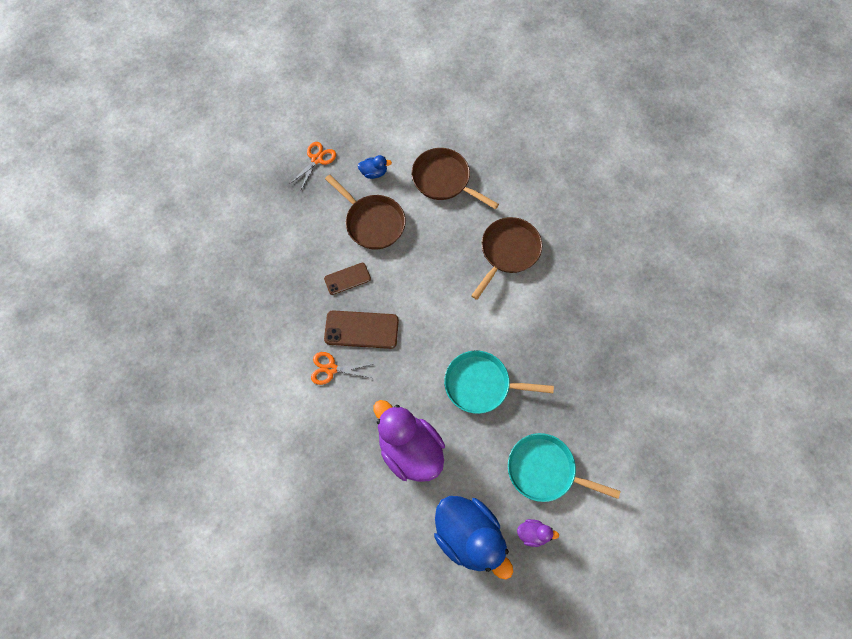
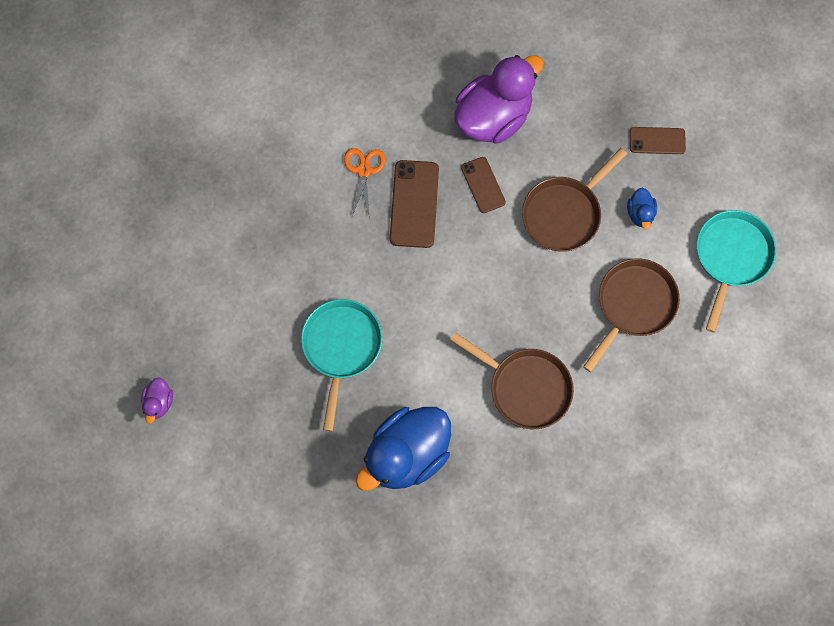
camera: 90 degrees right, 5 degrees up
(317, 159) = (657, 140): orange scissors -> brown phone
(410, 449) = (263, 263): purple duck -> purple duck (493, 117)
(469, 536) = (160, 329): blue duck -> blue duck (407, 454)
(545, 470) = (232, 420): turquoise pan -> turquoise pan (731, 257)

